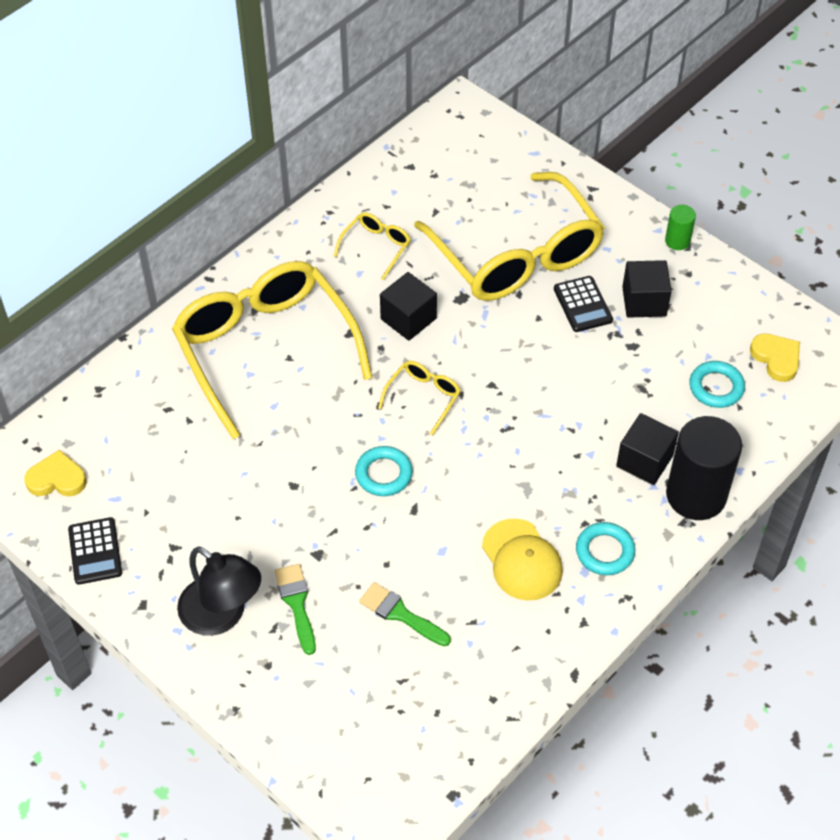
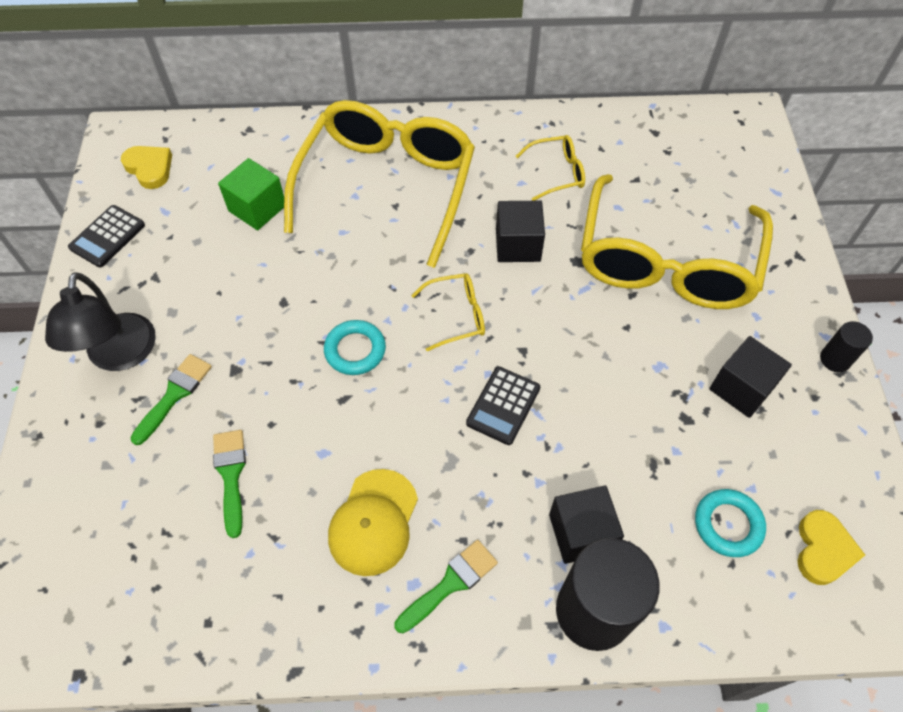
camera: 45 degrees right, 5 degrees up
(187, 439) = (257, 208): none -> green cube
(582, 304) = (679, 346): black calculator -> black calculator (503, 406)
(605, 551) = (450, 583): turquoise ring -> green brush
(677, 241) = (835, 359): green cylinder -> black cylinder

